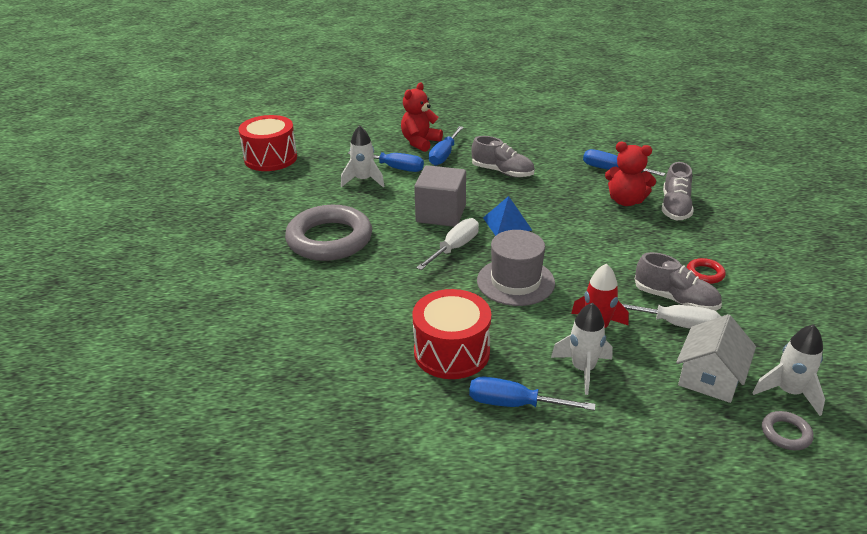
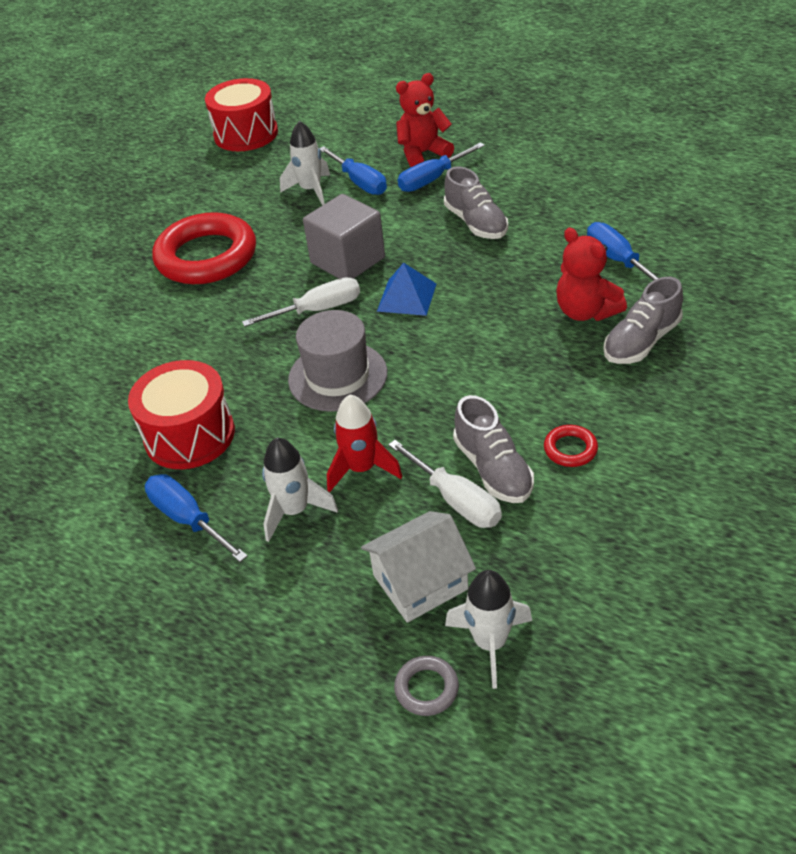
camera: 35 degrees right, 10 degrees up
(329, 239) = (206, 256): grey ring -> red ring

